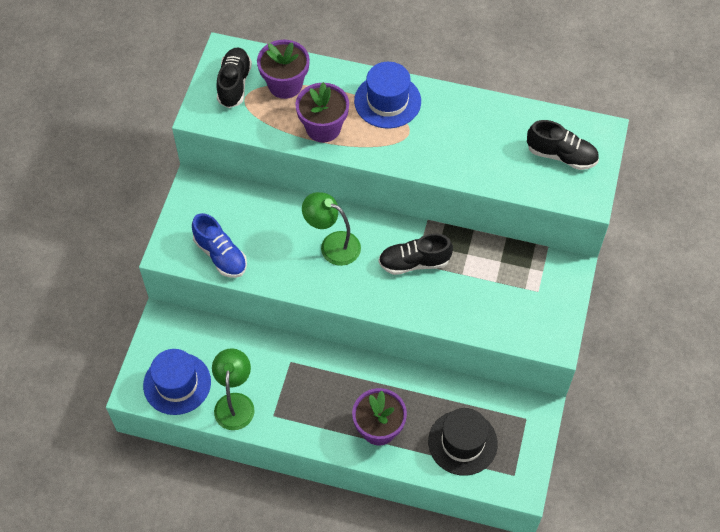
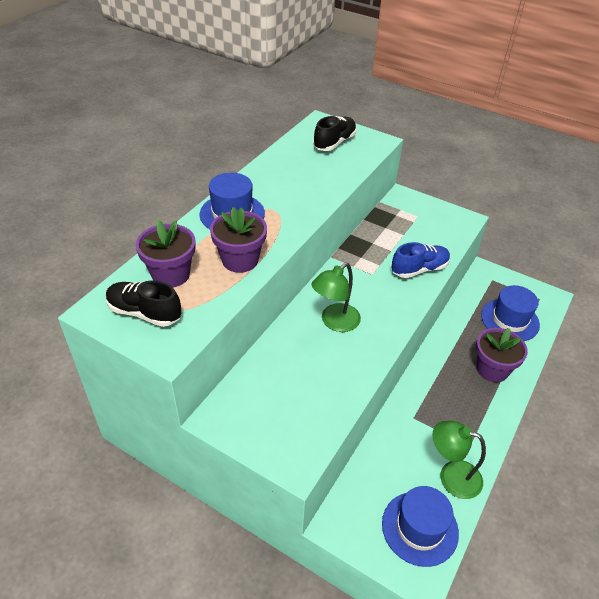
camera: 75 degrees left, 15 degrees down
(220, 255) = (316, 414): blue shoe -> blue shoe (419, 269)
(414, 262) = (371, 274): black shoe -> none
(462, 442) = (510, 320): black hat -> blue hat

